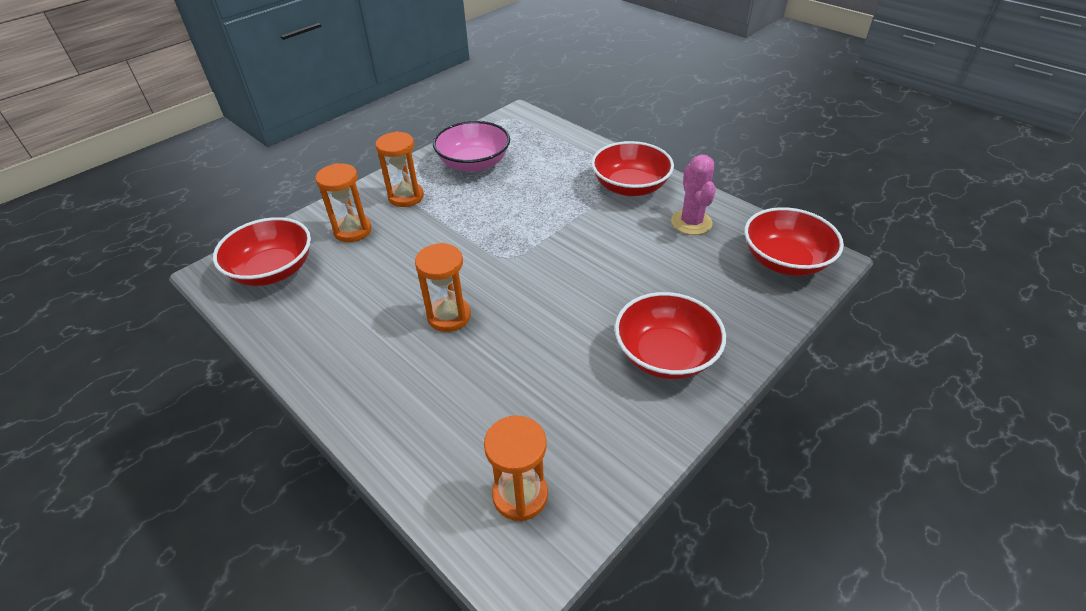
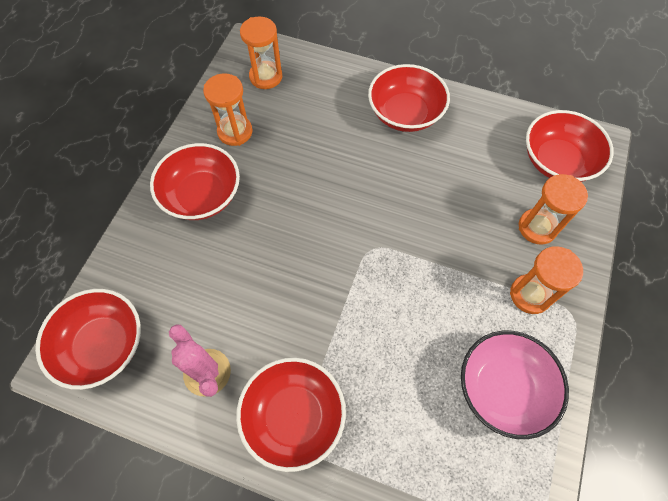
camera: 155 degrees right, 20 degrees up
(372, 368) = (405, 113): none -> red bowl
(449, 316) = (382, 170): orange hourglass -> orange hourglass (235, 132)

